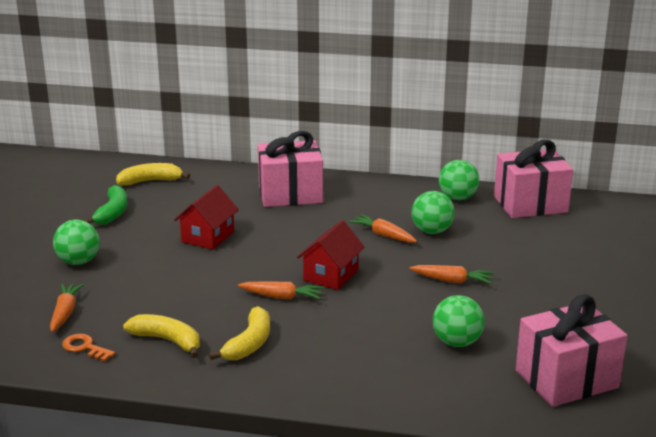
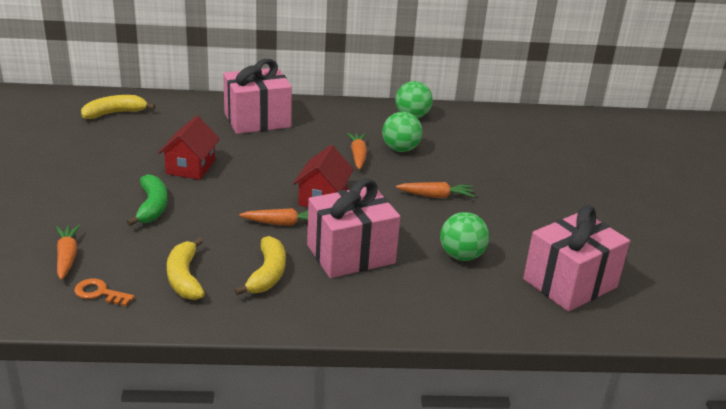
camera: 15 degrees left, 5 degrees up
(78, 262) = (65, 201): green ball -> none
(112, 213) = (85, 148): green banana -> green banana (152, 207)
(168, 341) = (184, 278): yellow banana -> yellow banana turned 120 degrees counterclockwise
(383, 235) = (358, 155): orange carrot -> orange carrot turned 60 degrees clockwise
(530, 204) = (477, 119): pink gift -> pink gift (350, 254)

